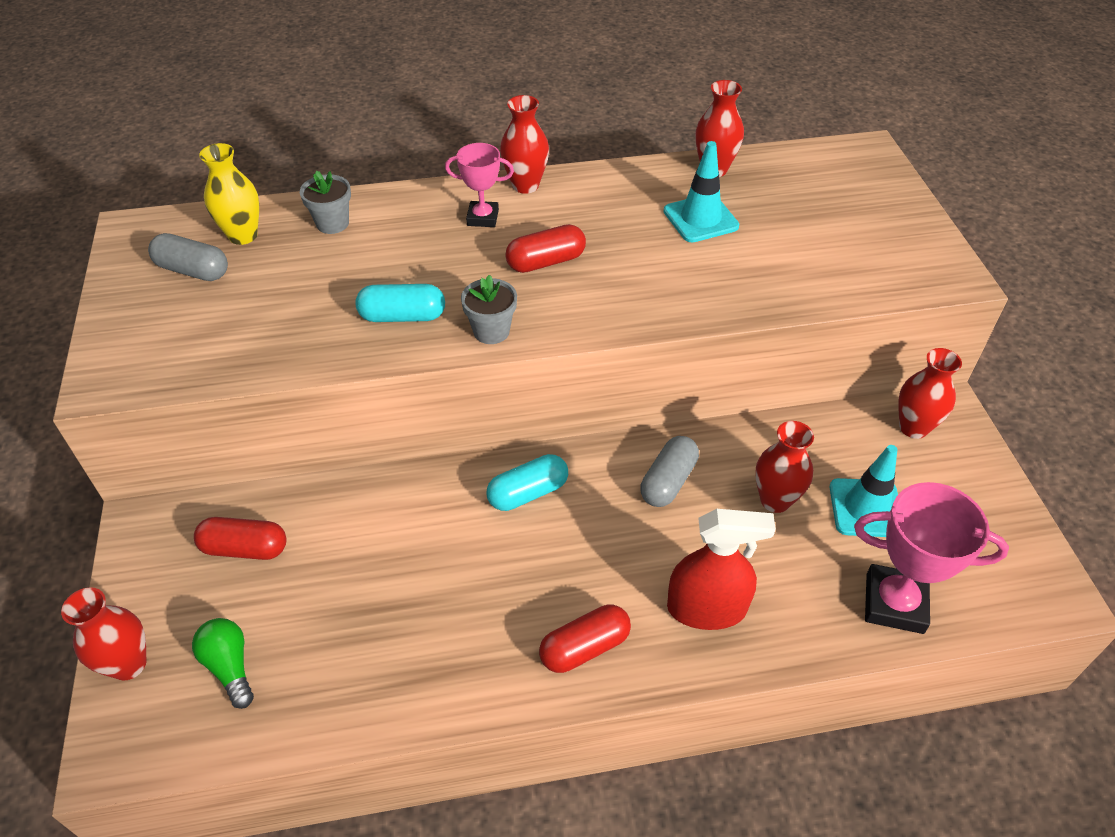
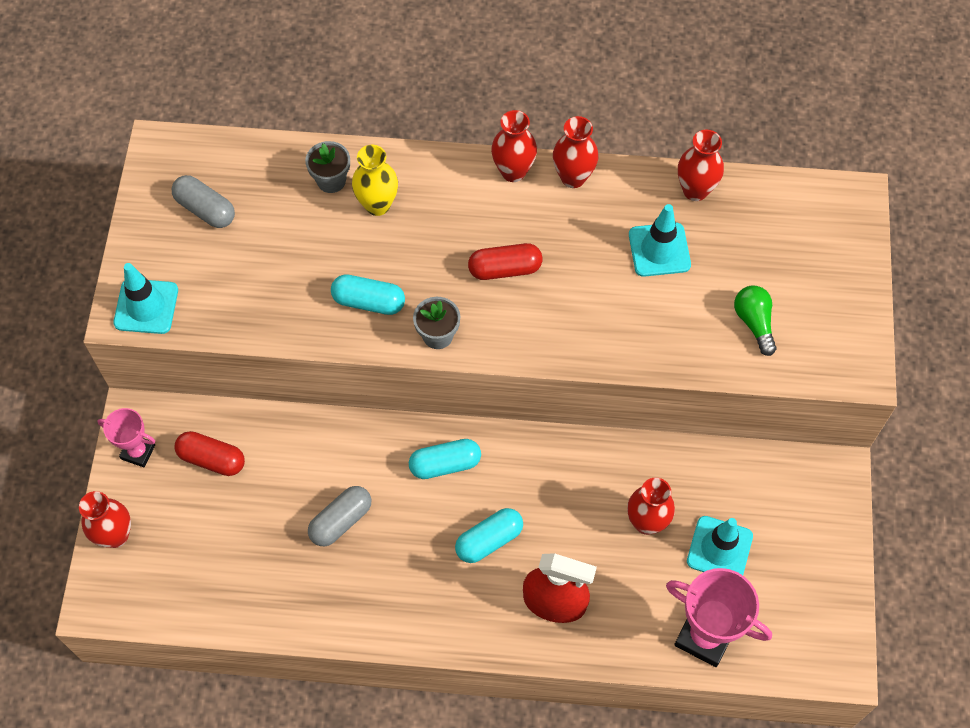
camera: 15 degrees right, 15 degrees up
(132, 370) = (146, 306): none -> turquoise traffic cone
(230, 666) = (187, 556): green light bulb -> green light bulb (754, 322)
(243, 235) = (252, 177): yellow vase -> yellow vase (377, 205)
(482, 218) = (464, 203): pink trophy -> pink trophy (138, 452)
(584, 647) = (450, 609): red capsule -> none
(605, 559) = (489, 540): none -> turquoise capsule
(668, 481) = (564, 482): grey capsule -> grey capsule (341, 521)
(913, 427) = (797, 482): red vase -> red vase (573, 177)

